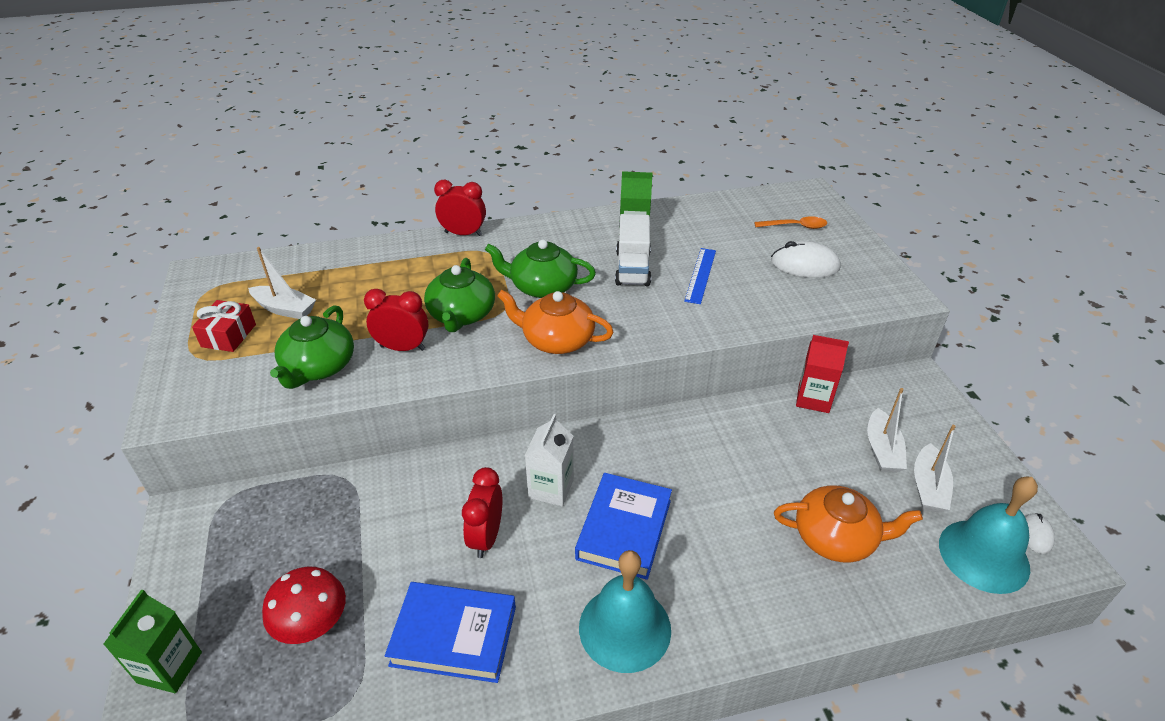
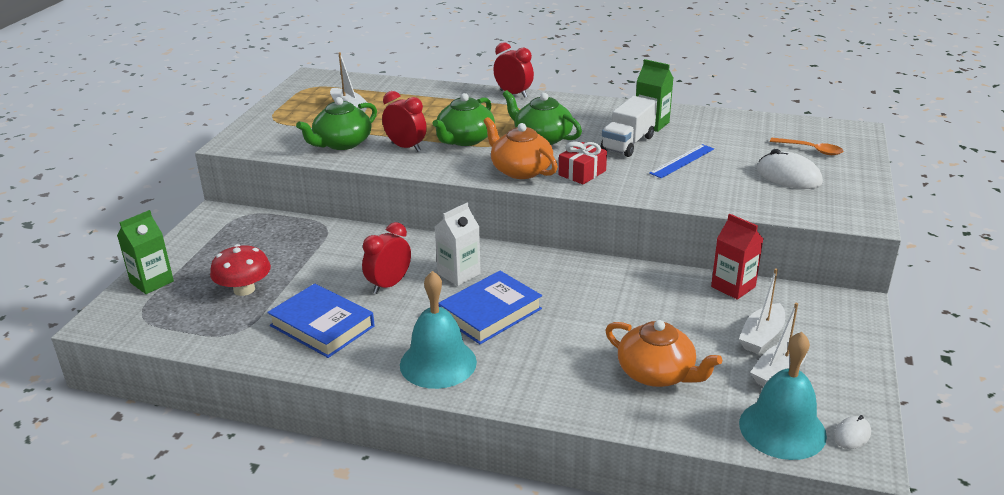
camera: 30 degrees right, 10 degrees down
(228, 335) = (301, 113): red gift -> red gift (582, 173)

